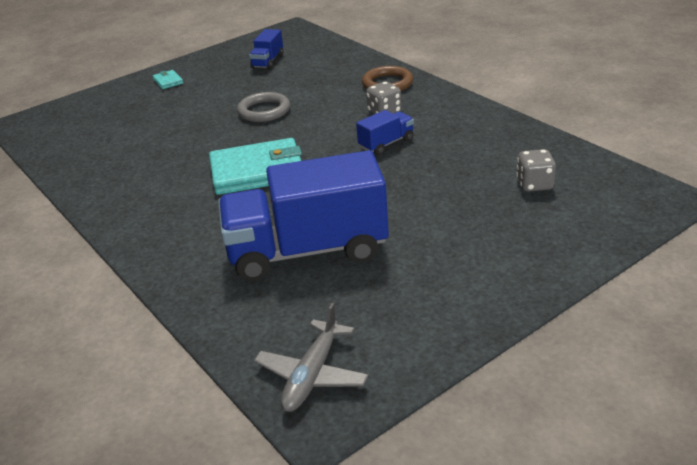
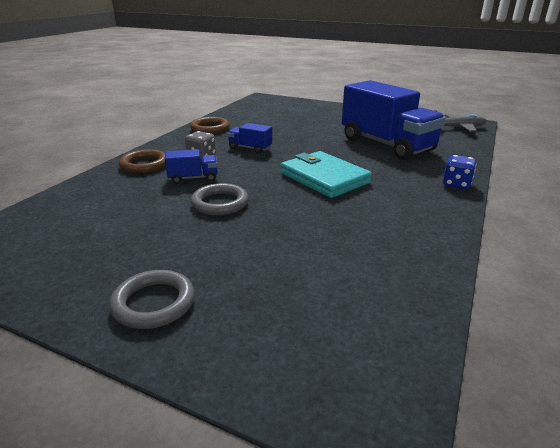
camera: 120 degrees left, 5 degrees down
(150, 252) = (456, 184): none -> blue dice
(168, 81) = (154, 303): turquoise wallet -> grey ring
(268, 61) = (81, 238): blue truck -> blue truck (193, 178)
(489, 127) = (210, 128): none -> brown ring
(534, 184) = (269, 114): grey dice -> none

